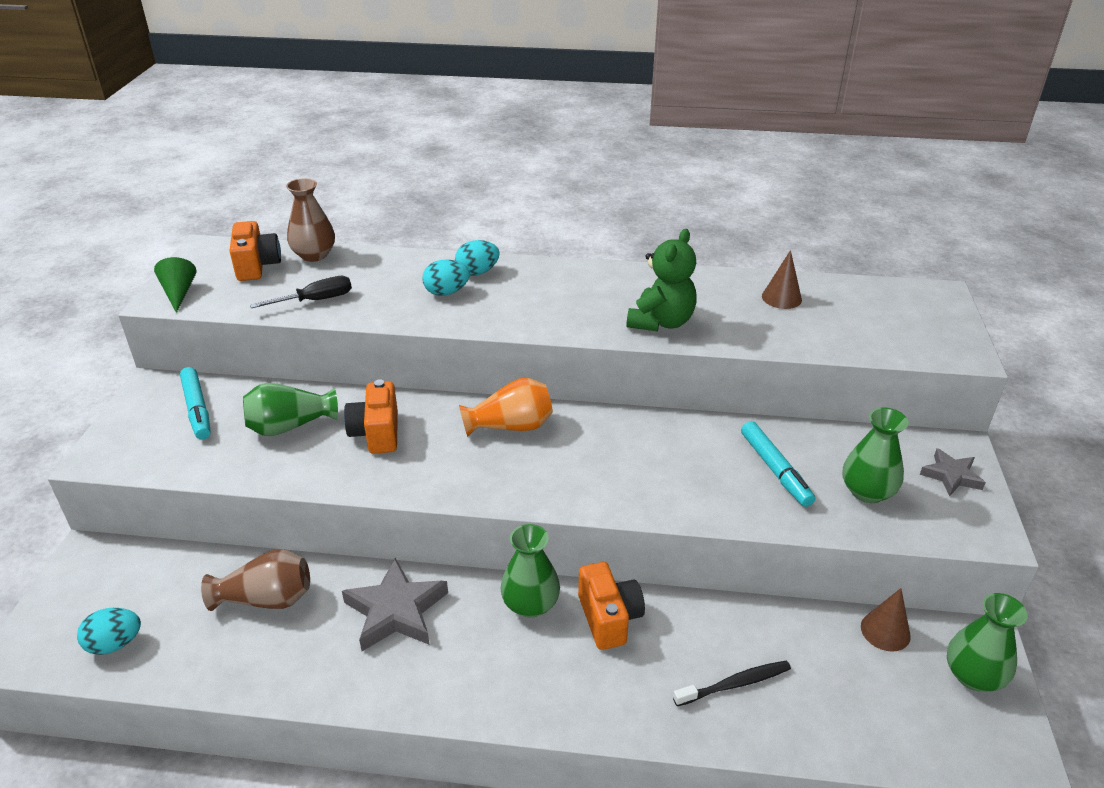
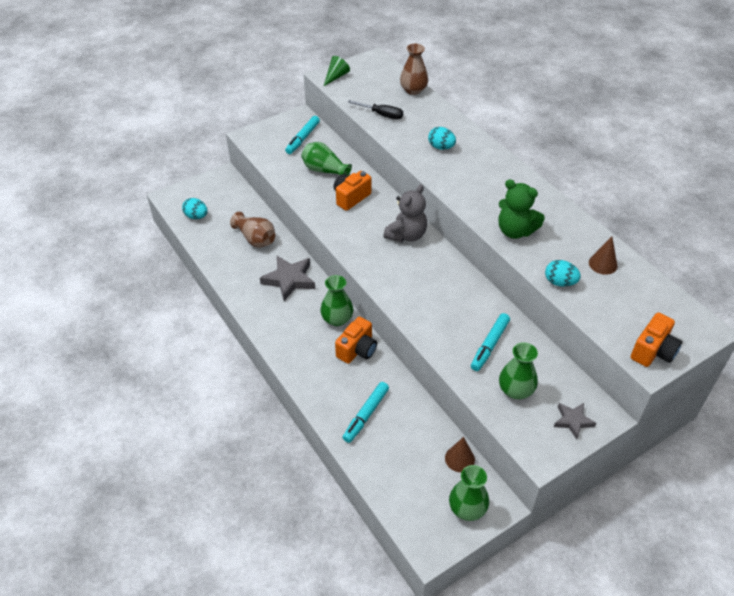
camera: 50 degrees right, 10 degrees up
(257, 266) = (382, 81): orange camera -> orange camera (653, 351)
(477, 272) = (471, 146): turquoise egg -> turquoise egg (559, 282)
(511, 426) = (406, 235): orange vase -> grey teddy bear
(661, 322) = (515, 231): green teddy bear -> green teddy bear turned 45 degrees clockwise
(735, 684) = (366, 415): black toothbrush -> turquoise marker

